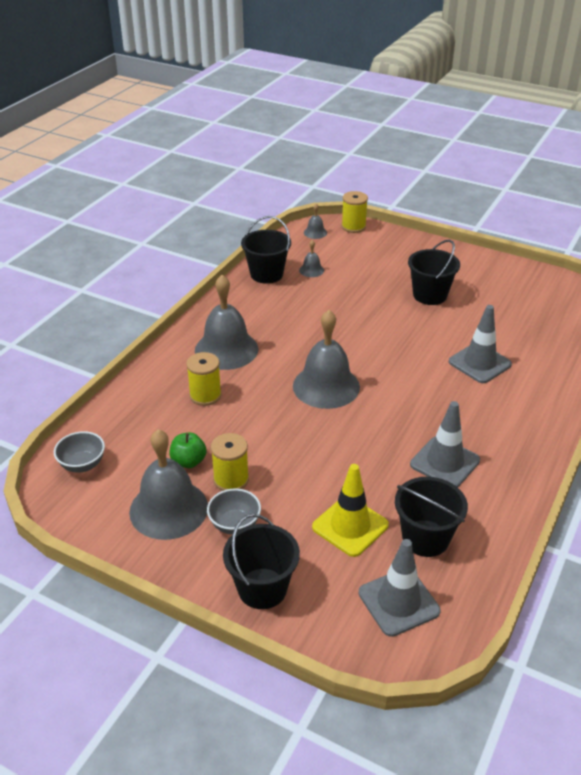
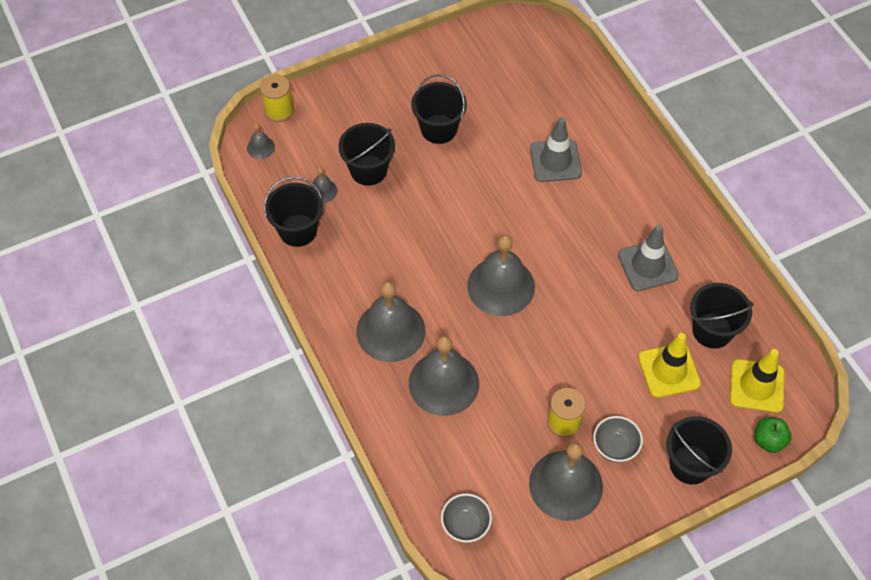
camera: 55 degrees left, 20 degrees up
(188, 461) = (520, 441): green apple -> green apple (768, 440)
(205, 395) = (443, 383): yellow spool -> grey bell
(353, 281) = (368, 170): none -> black bucket
(398, 602) = (756, 386): grey traffic cone -> yellow traffic cone

